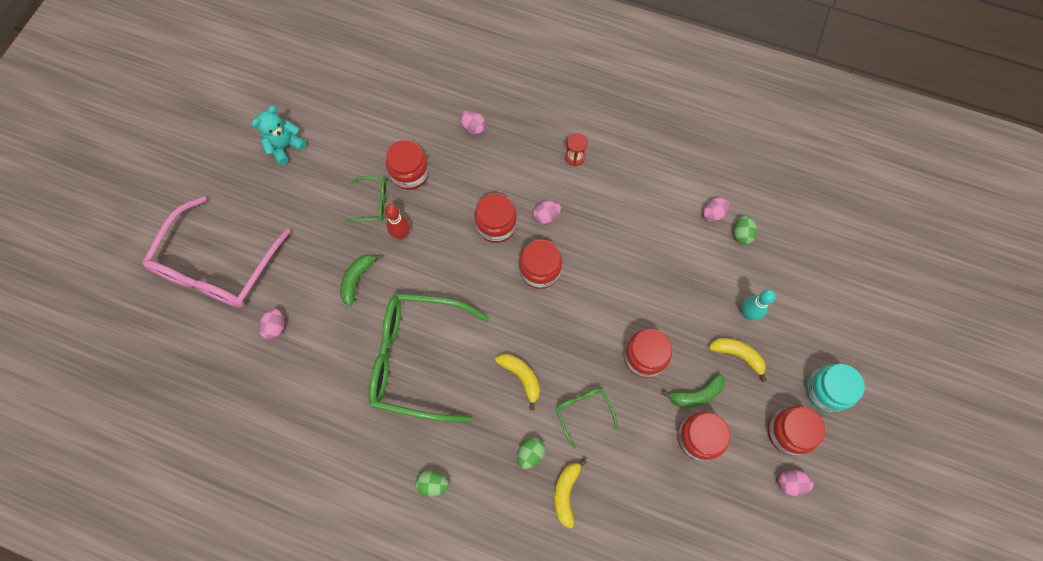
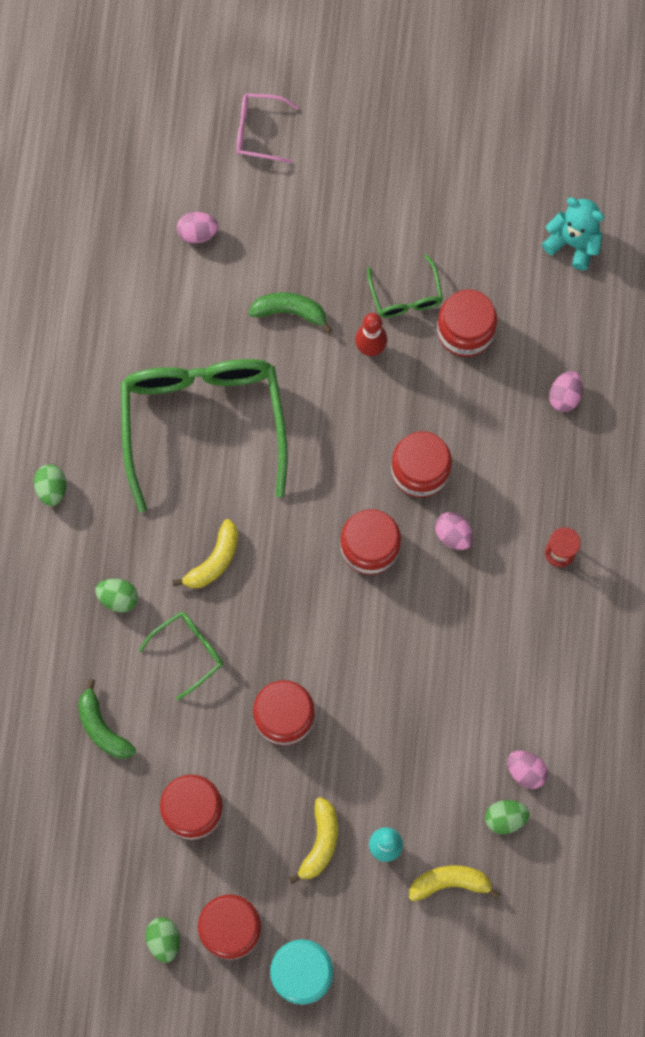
camera: 75 degrees right, 5 degrees up
(217, 267) = (258, 131): pink glasses -> pink glasses, size x0.44
(285, 147) = (456, 151): turquoise teddy bear -> turquoise teddy bear (573, 243)
(566, 493) = (81, 654): yellow banana -> yellow banana (450, 882)
(696, 394) = (251, 795): green banana -> green banana (102, 727)
(790, 483) = (164, 940): pink egg -> green egg

